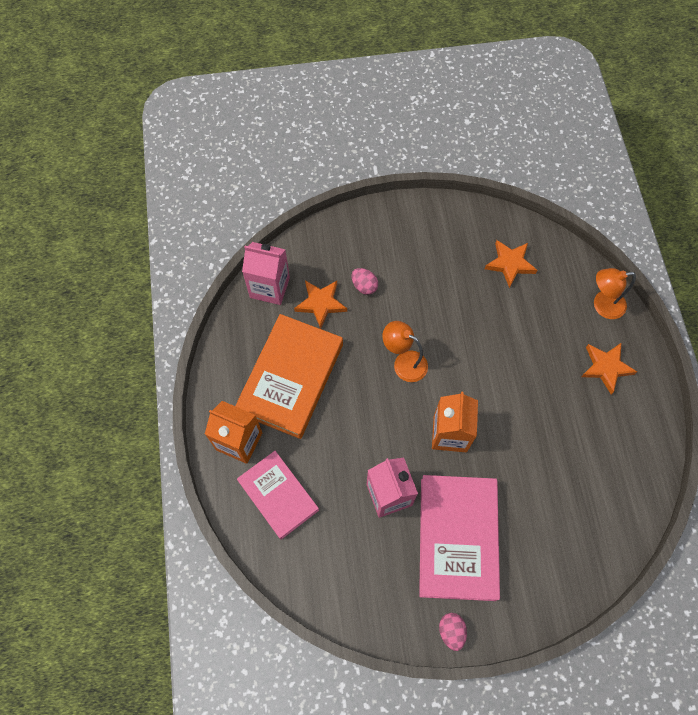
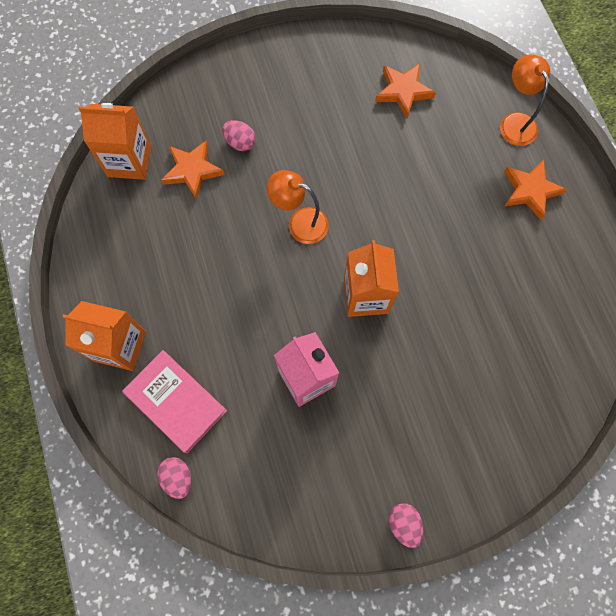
camera: 10 degrees left, 5 degrees up
(269, 287) = (129, 161): pink carton -> orange carton
(270, 558) = (178, 477): none -> pink egg
(291, 378) = (170, 262): orange book -> none
(457, 538) = (394, 414): pink book -> none
(602, 305) = (514, 122): orange lamp -> orange lamp turned 90 degrees clockwise

